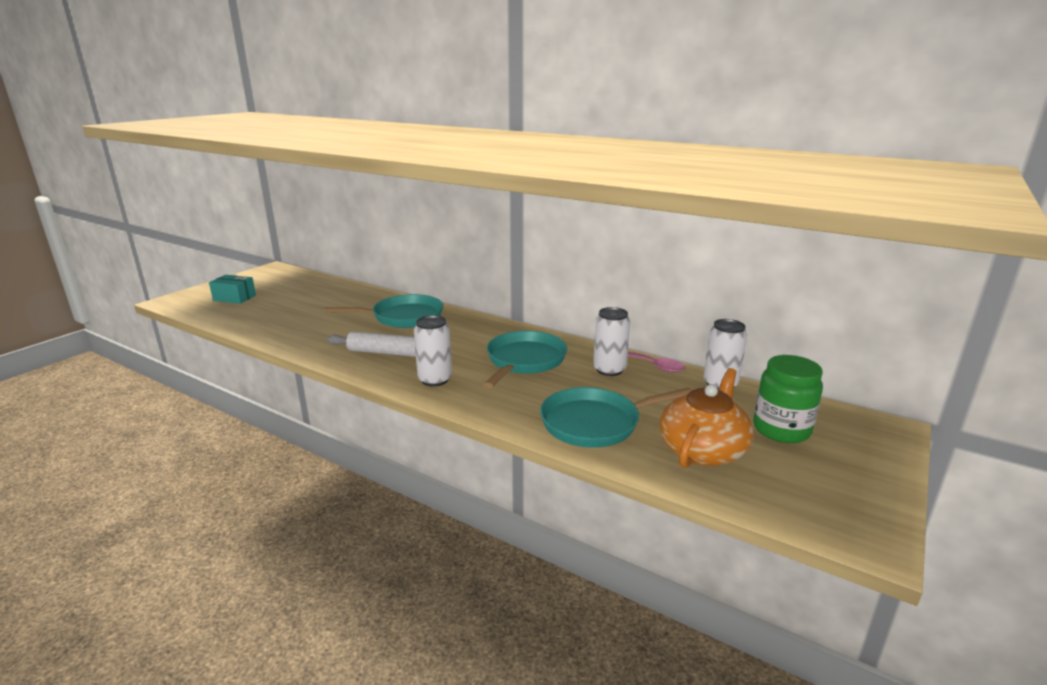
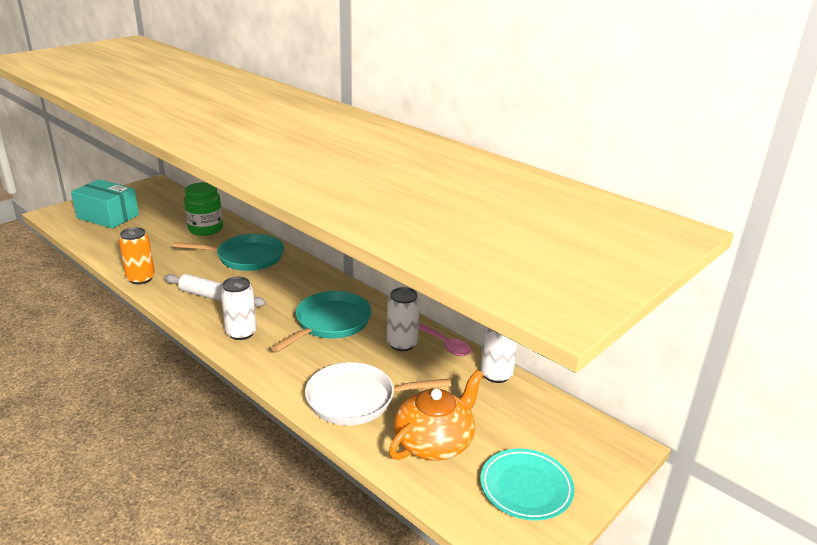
camera: 10 degrees right, 5 degrees up
(234, 298) = (108, 216): turquoise box -> turquoise box, size x1.60
(297, 345) = (141, 278): none -> orange can
(595, 423) = (356, 399): turquoise pan -> white pan
(781, 430) = (520, 432): green jar -> green jar (206, 229)
(825, 478) = (526, 487): none -> turquoise plate

